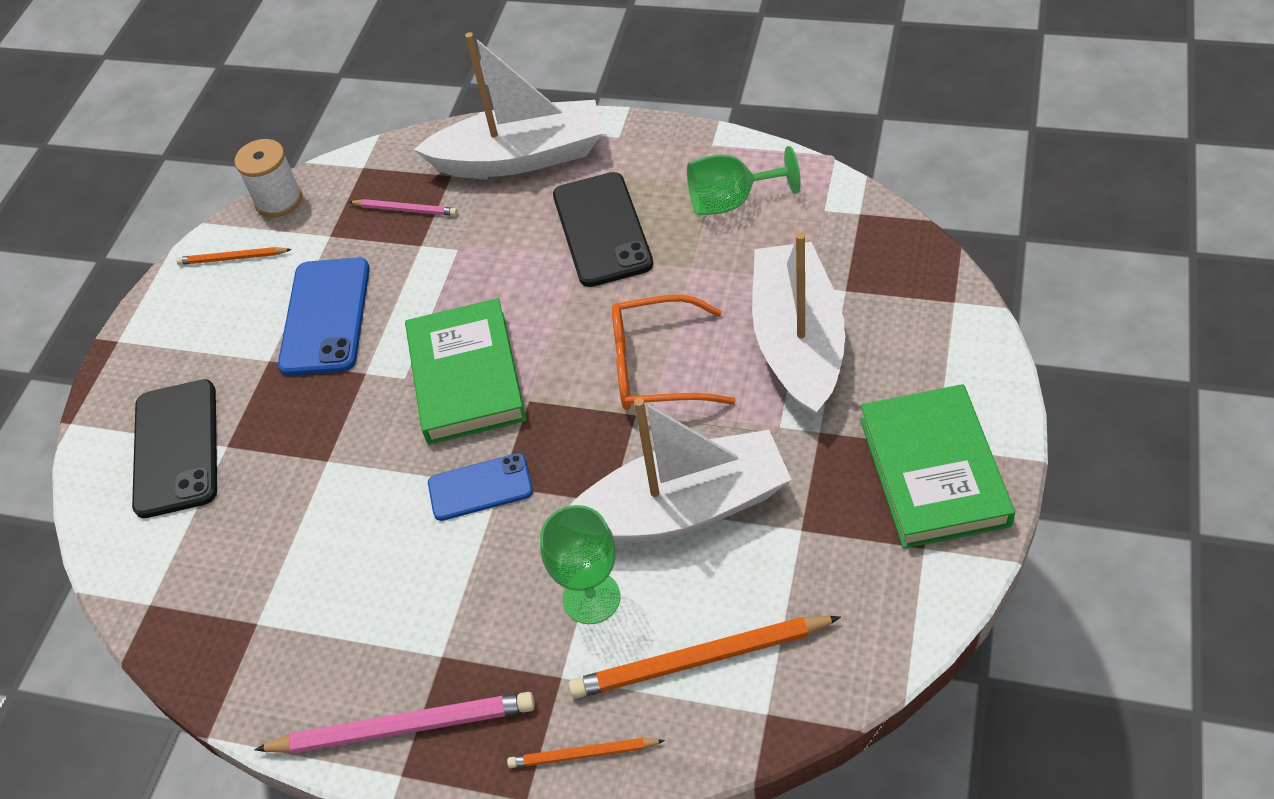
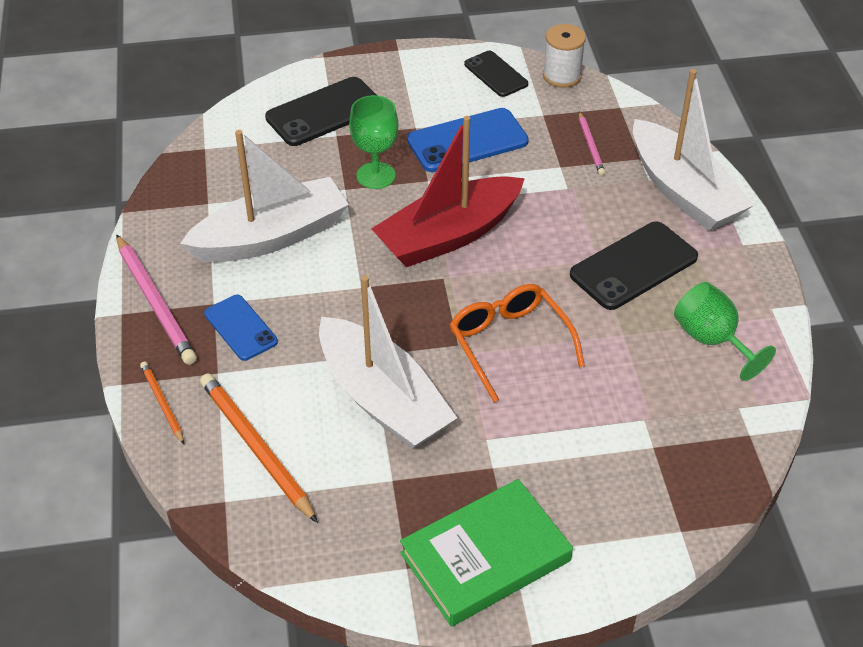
camera: 60 degrees right, 5 degrees down
(232, 258) = (495, 74): orange pencil -> black phone
(466, 377) = (448, 235): green book -> red boat
(480, 487) = (355, 276): blue phone -> blue phone (241, 328)
(591, 598) = (286, 369): green goblet -> green goblet (376, 175)
(797, 342) = (578, 428): white boat -> white boat (271, 237)

